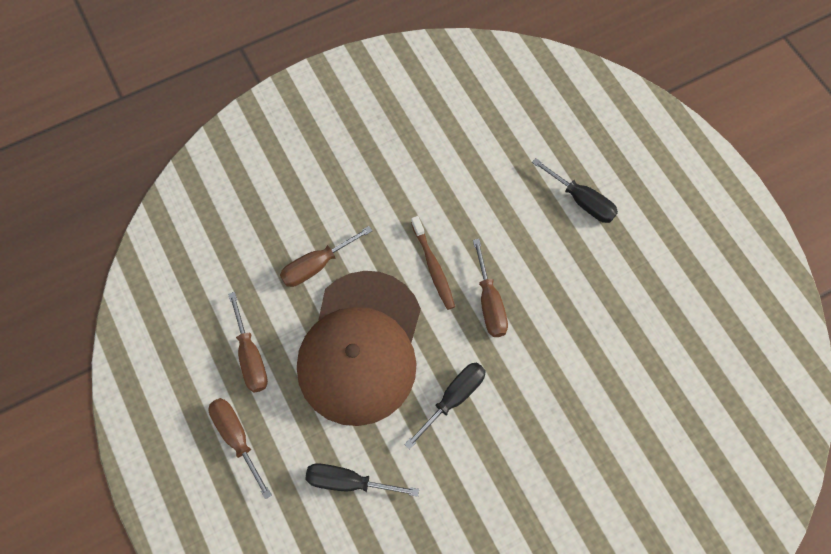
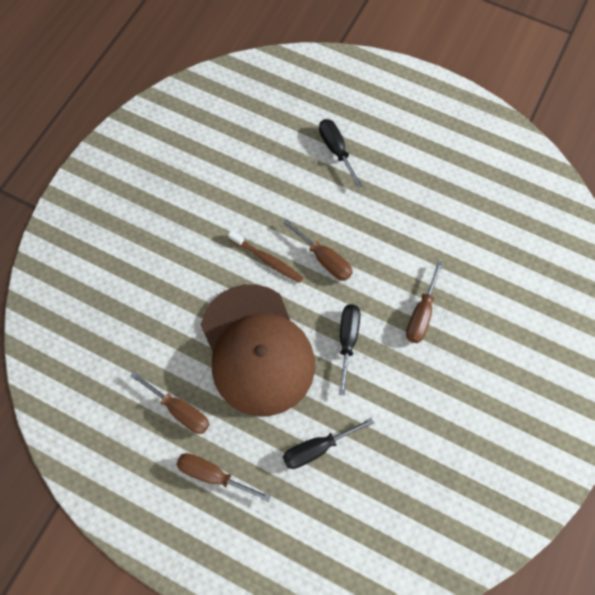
camera: 35 degrees left, 0 degrees up
(317, 265) = (181, 312): brown screwdriver -> brown screwdriver (421, 314)
(581, 200) = (336, 150): black screwdriver -> black screwdriver turned 120 degrees counterclockwise

